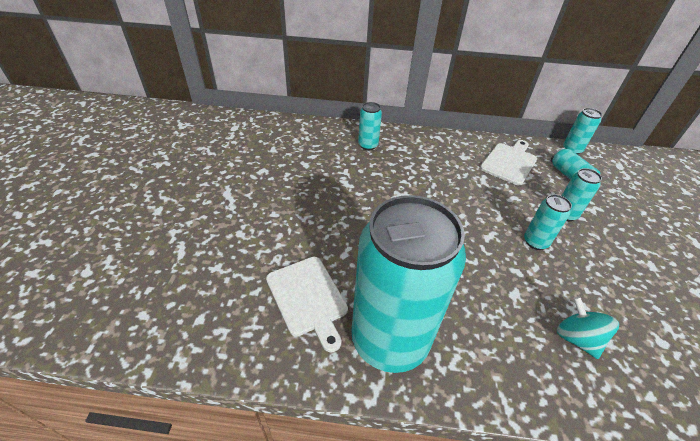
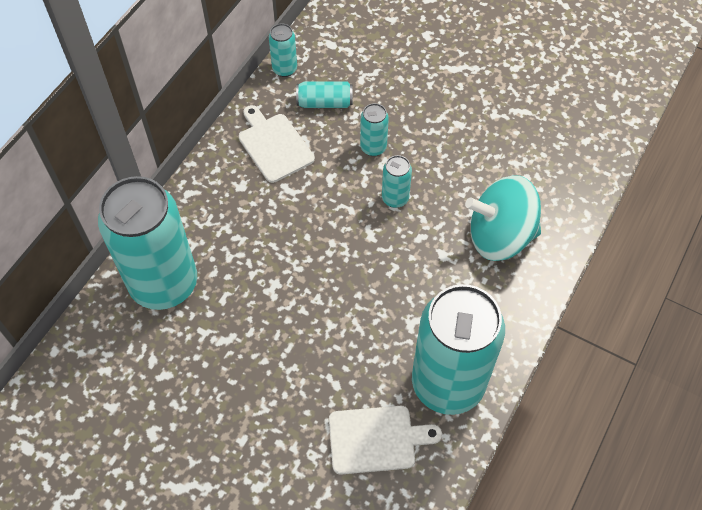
camera: 65 degrees left, 15 degrees up
(368, 145) = (164, 284): turquoise can -> turquoise can, size x2.41
(577, 338) = (500, 236): turquoise spinning top -> turquoise spinning top, size x1.82

